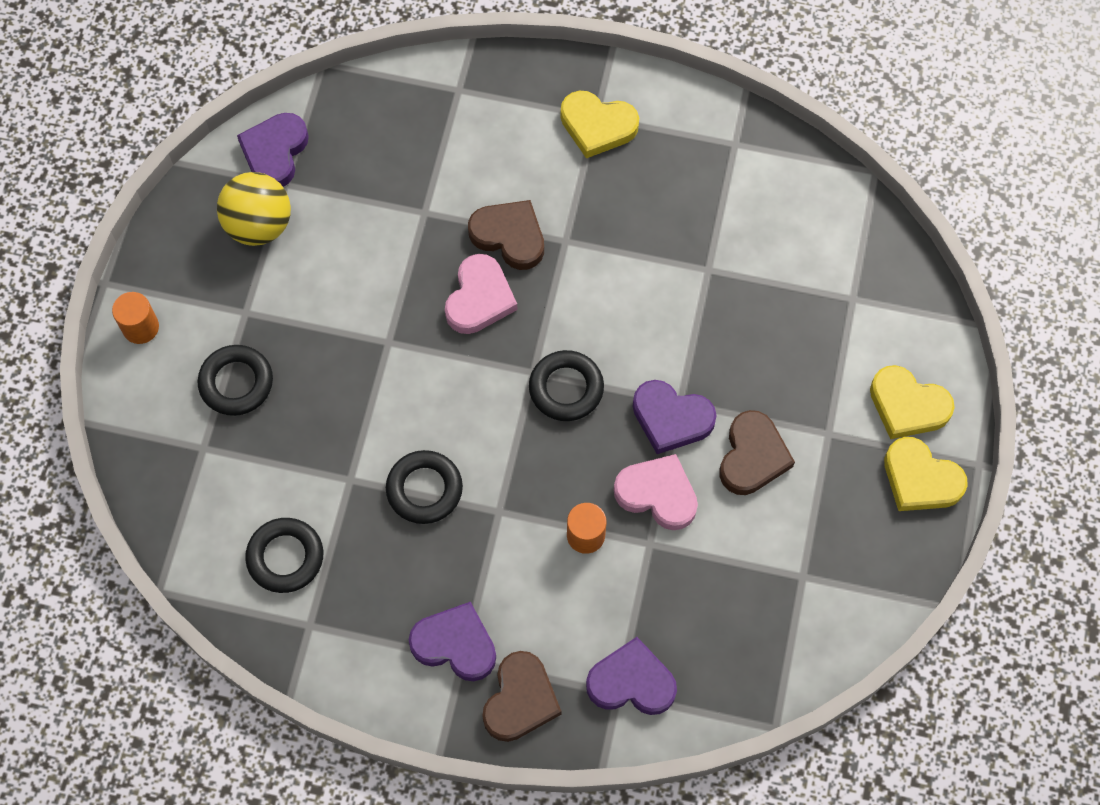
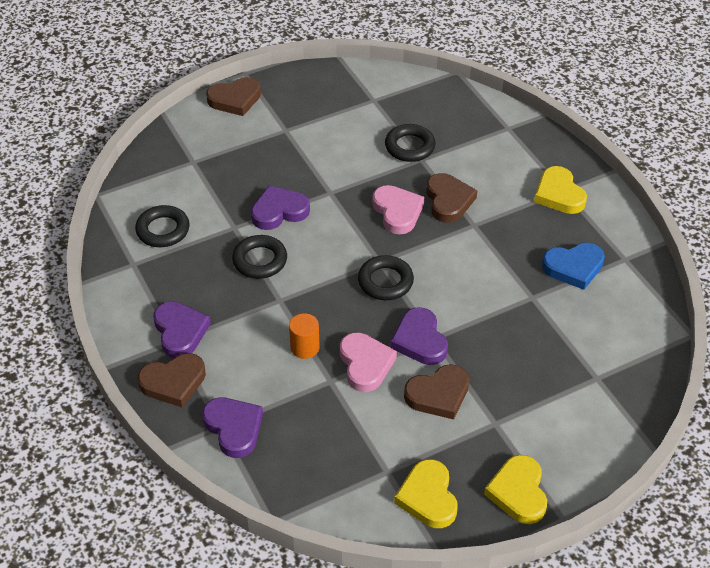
camera: 50 degrees right, 20 degrees down
(140, 327) = (235, 99): orange cylinder -> brown heart
(236, 383) = (242, 151): black ring -> black ring (409, 147)
(259, 225) = (339, 105): yellow ball -> none
(275, 152) = (386, 85): purple heart -> purple heart (279, 211)
(479, 298) = (397, 212): pink heart -> pink heart turned 90 degrees counterclockwise
(704, 199) = (573, 267): none -> blue heart
(907, 405) = (560, 452): yellow heart -> yellow heart (428, 497)

